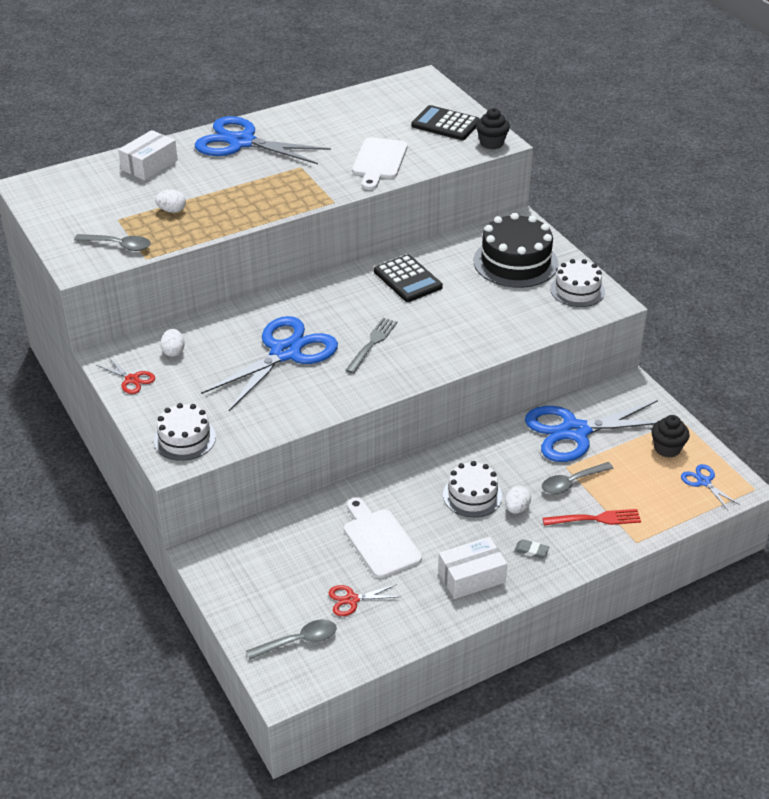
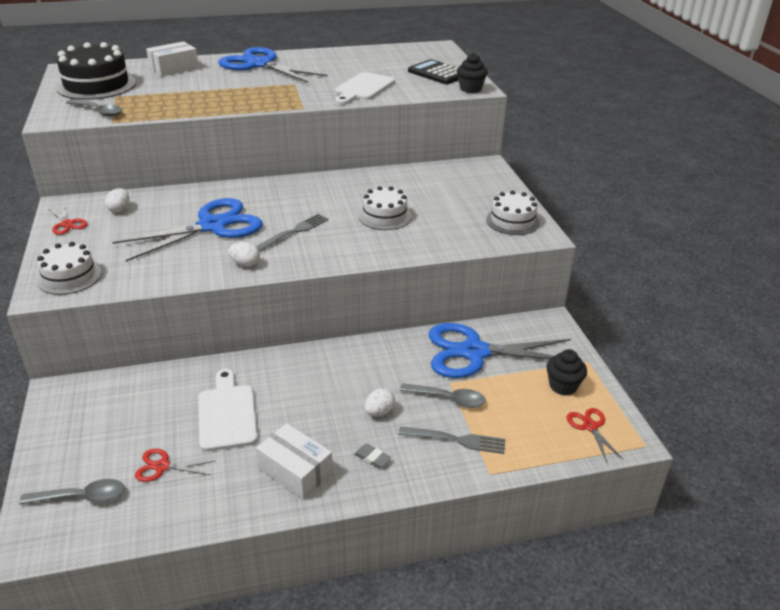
camera: 15 degrees right, 5 degrees down
(172, 210) = (163, 96): white egg -> white egg (245, 264)
(407, 279) = (359, 190): black calculator -> none
(471, 577) = (295, 471): white box -> white box turned 45 degrees clockwise
(472, 495) = (342, 390): white cake -> white cake (384, 216)
(515, 262) = (465, 192): black cake -> black cake (96, 85)
(571, 483) = (448, 399): grey spoon -> grey spoon turned 150 degrees counterclockwise
(595, 519) = (456, 440): red fork -> grey fork
(704, 482) = (590, 426): blue scissors -> red scissors

